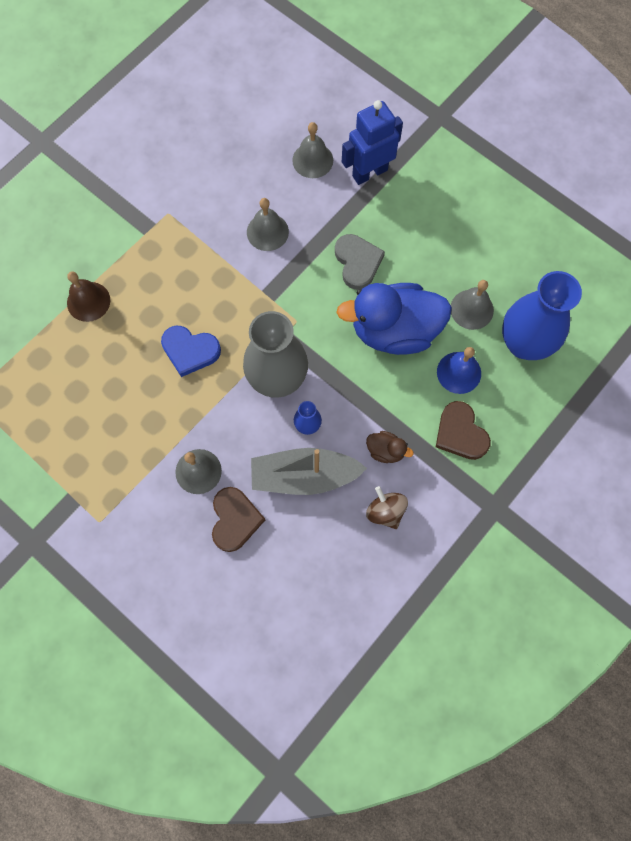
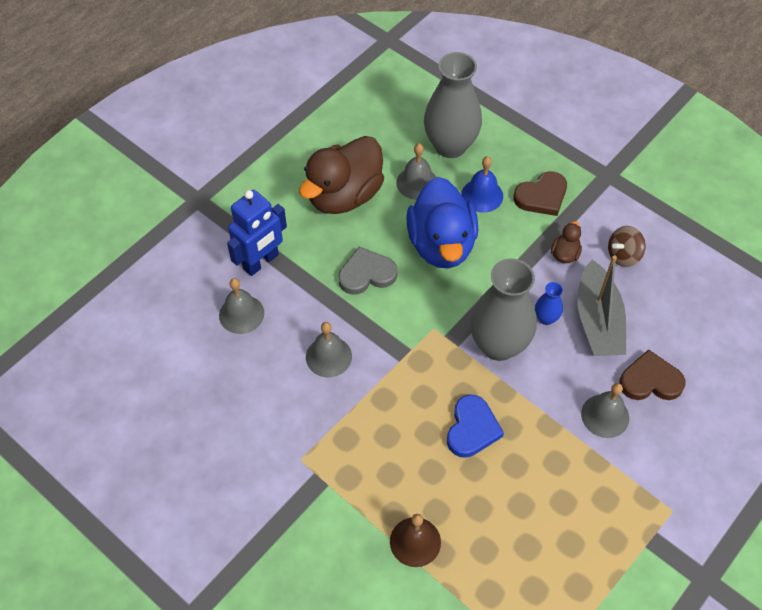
camera: 90 degrees left, 15 degrees down
(369, 172) = (261, 262): blue robot -> blue robot turned 105 degrees counterclockwise
(451, 241) = (344, 195): none -> brown duck
(524, 343) = (450, 146): blue vase -> grey vase

